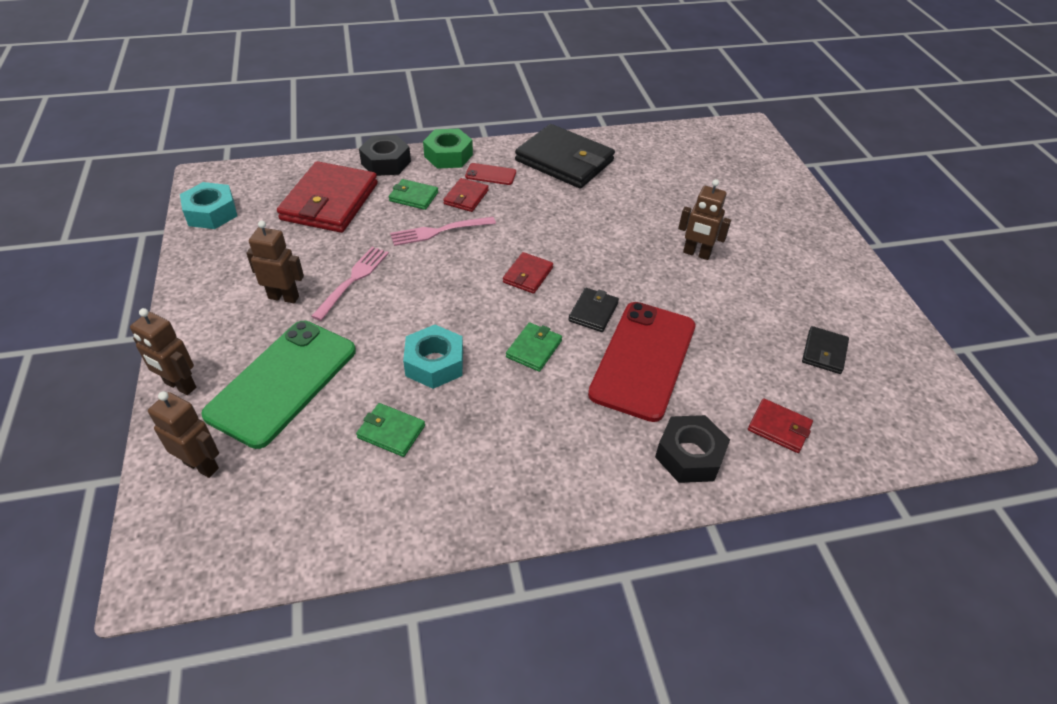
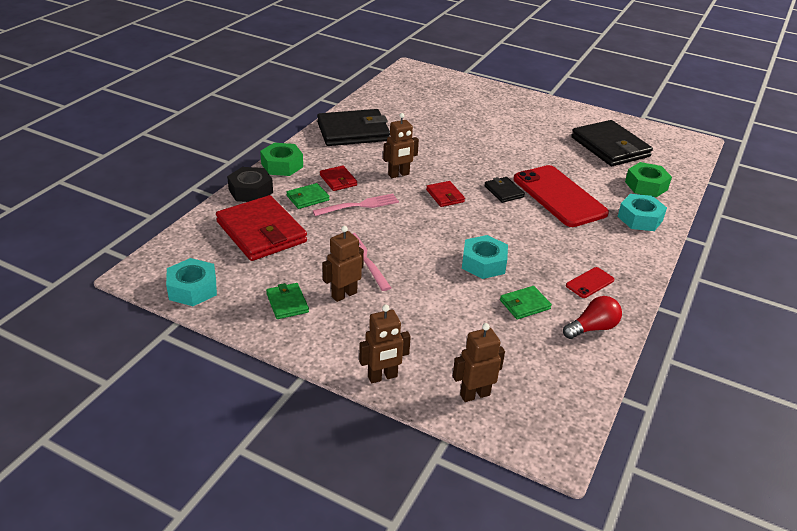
camera: 50 degrees left, 10 degrees down
(282, 382) = (432, 329): green phone -> none
(401, 512) = (592, 328): none -> red light bulb
(439, 231) = (359, 205): pink fork -> pink fork turned 135 degrees counterclockwise
(490, 174) = (327, 161): red phone -> red phone (590, 283)
(534, 349) = (511, 224): green wallet -> green wallet (287, 303)
(689, 455) = (640, 218): black nut -> turquoise nut
(696, 254) = (496, 138): brown robot -> brown robot (399, 175)
(779, 427) = (646, 185): red wallet -> green nut
(824, 352) = (610, 147): black wallet -> black wallet, size x2.11

